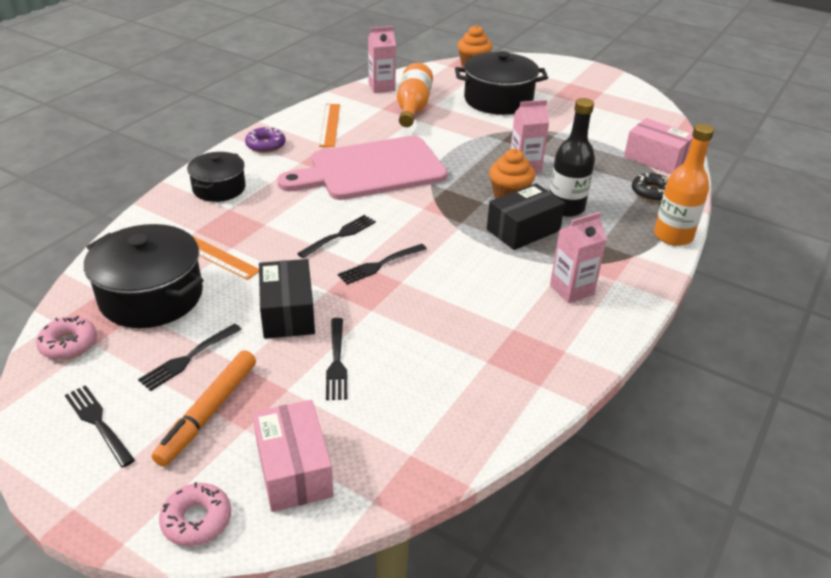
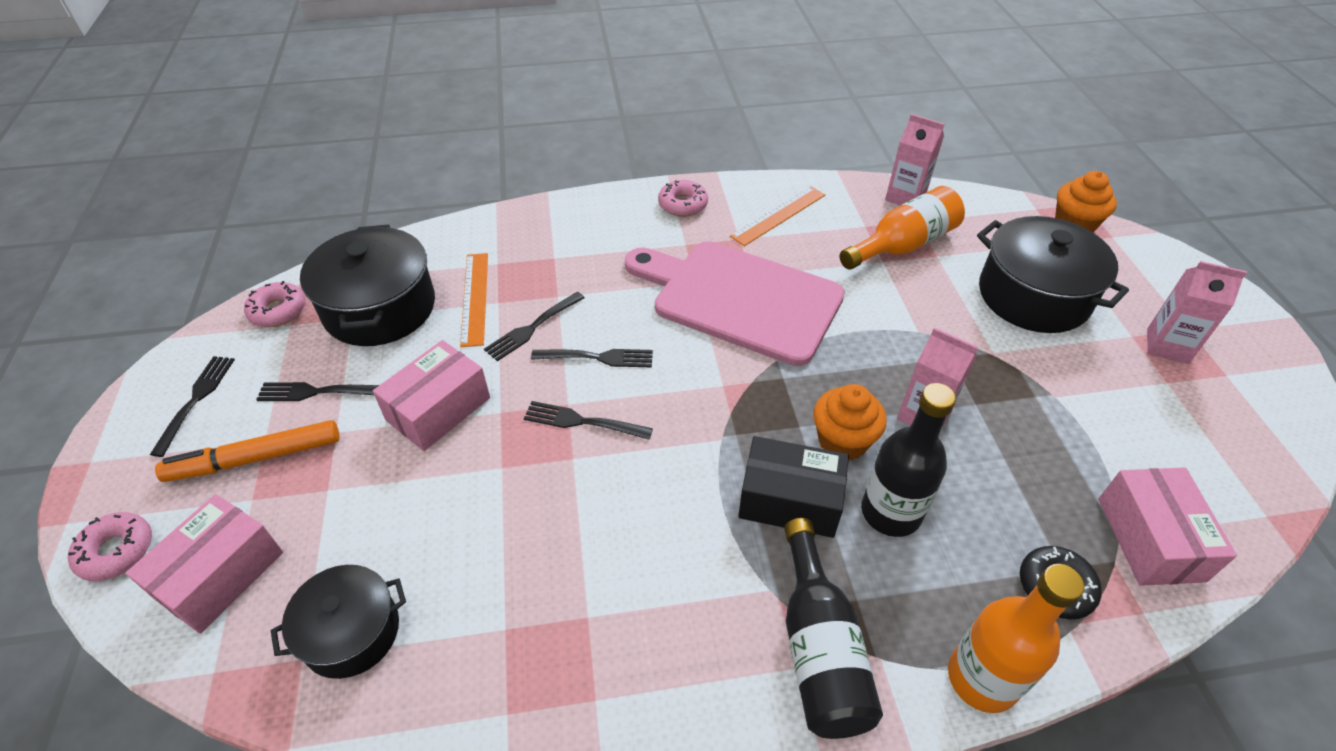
camera: 50 degrees right, 10 degrees up
(219, 188) = (577, 229): black pot -> black pot (351, 632)
(265, 145) = (683, 204): purple donut -> pink donut
(288, 312) = (438, 409): black box -> pink box
(336, 361) = (397, 497): black fork -> black fork (533, 327)
(571, 290) = (723, 630): pink carton -> pink carton (1167, 346)
(613, 268) = (819, 648): none -> black bottle

